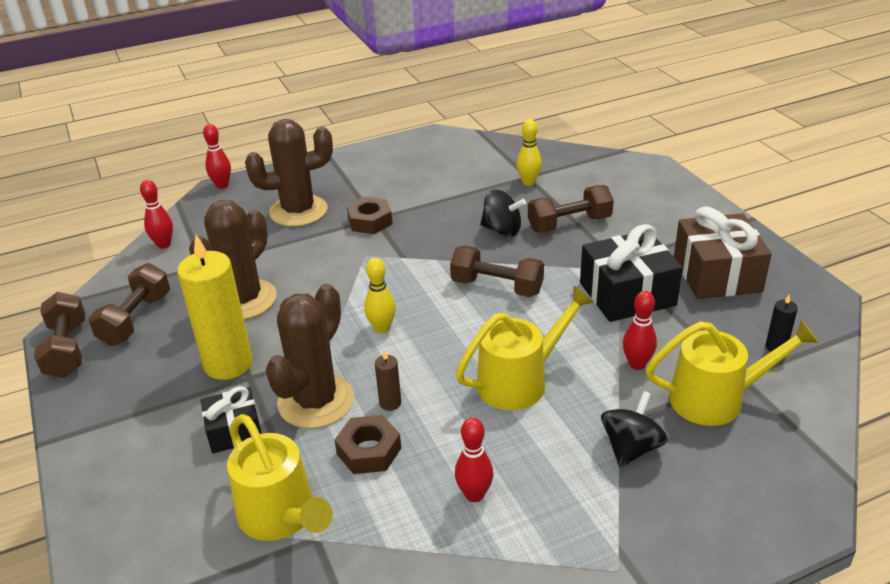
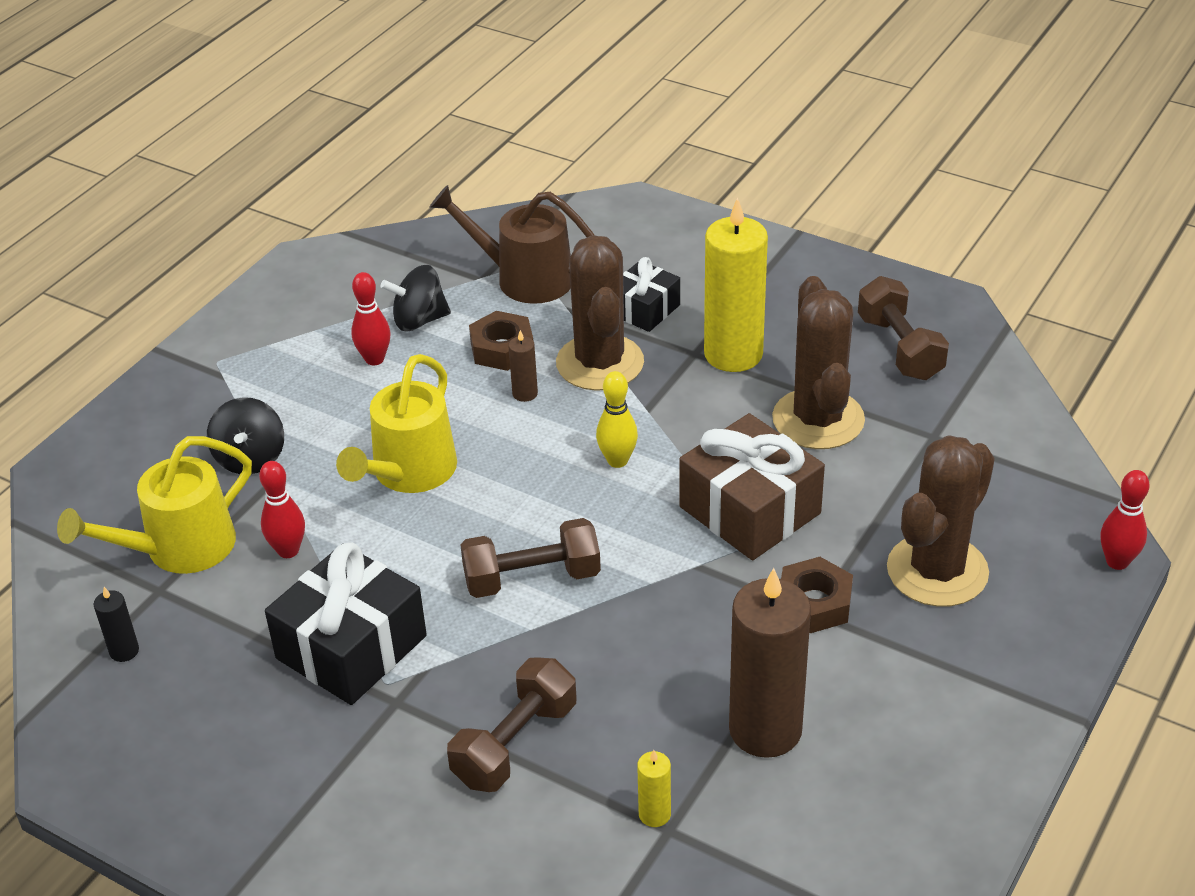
camera: 145 degrees right, 5 degrees up
(67, 349) = (914, 294): brown dumbbell -> none
(164, 244) = (1027, 437): red bowling pin -> none
(282, 517) = (523, 278): yellow watering can -> brown watering can
(451, 189) = (765, 729): none -> brown candle
(502, 230) = (607, 680): black spinning top -> black spinning top (419, 320)
(528, 182) = (654, 814): yellow bowling pin -> yellow candle
(717, 274) = (239, 743): brown gift -> brown gift (749, 510)

